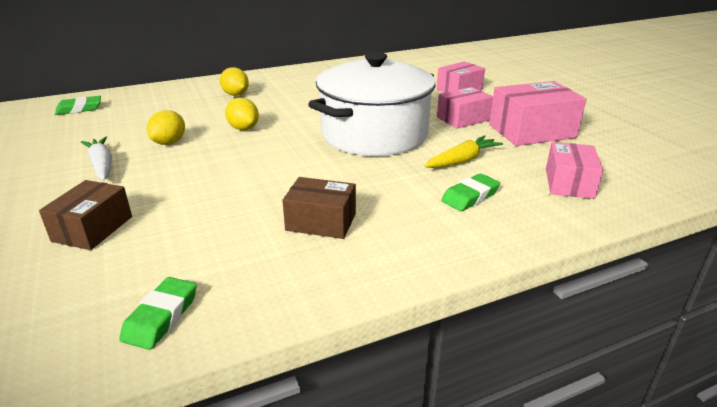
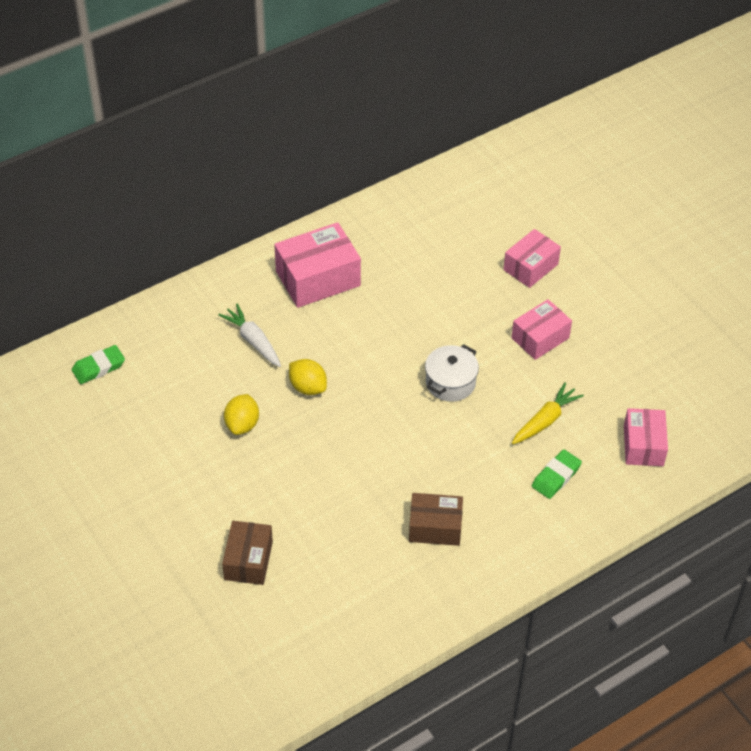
camera: 10 degrees left, 20 degrees up
(102, 165) = (197, 472): white carrot -> white carrot (253, 341)
(161, 317) = (354, 639): green eraser -> none
(235, 94) = (266, 311): yellow lemon -> none
(374, 134) = (450, 382): white pot -> white pot, size x0.45
(532, 131) = (613, 356): pink box -> pink box (318, 278)

